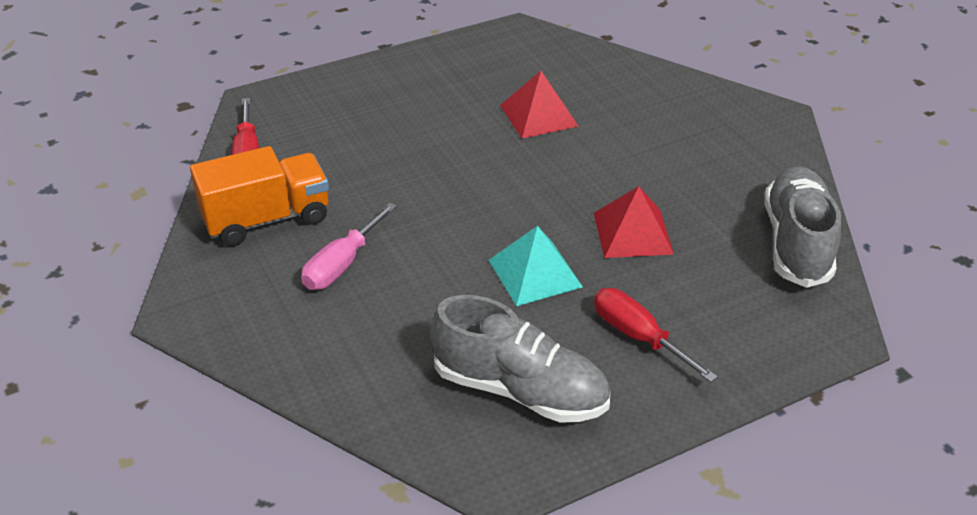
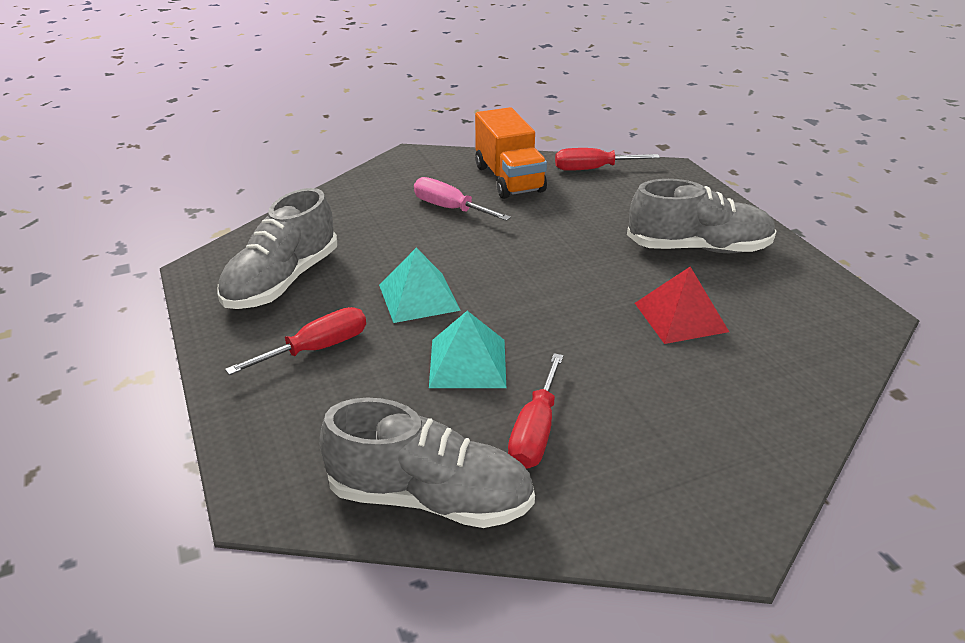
camera: 95 degrees right, 5 degrees down
(424, 97) = (698, 248): none -> grey shoe
(632, 233) = (468, 363): red pyramid -> turquoise pyramid
(707, 193) = (535, 432): none -> red screwdriver

